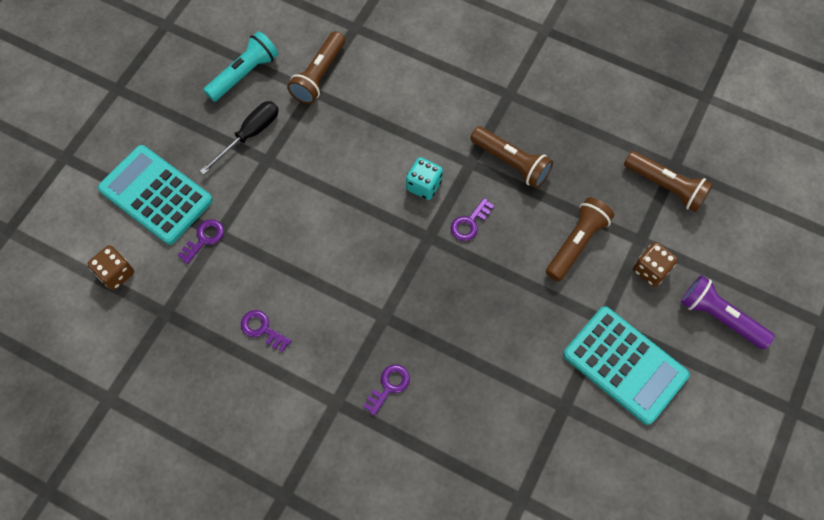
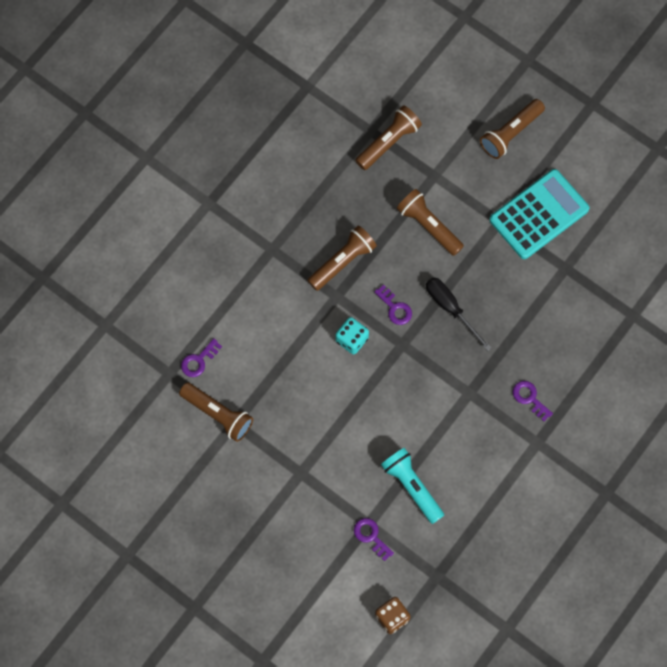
camera: 80 degrees left, 5 degrees up
(156, 195) = (319, 577): turquoise calculator -> none
(244, 74) = (202, 483): turquoise flashlight -> turquoise flashlight (412, 486)
(250, 135) = (271, 485): black screwdriver -> black screwdriver (450, 308)
(262, 329) = (464, 495): purple key -> purple key (198, 361)
(650, 270) = (462, 174): brown dice -> none
(720, 317) = (510, 133): purple flashlight -> brown flashlight

